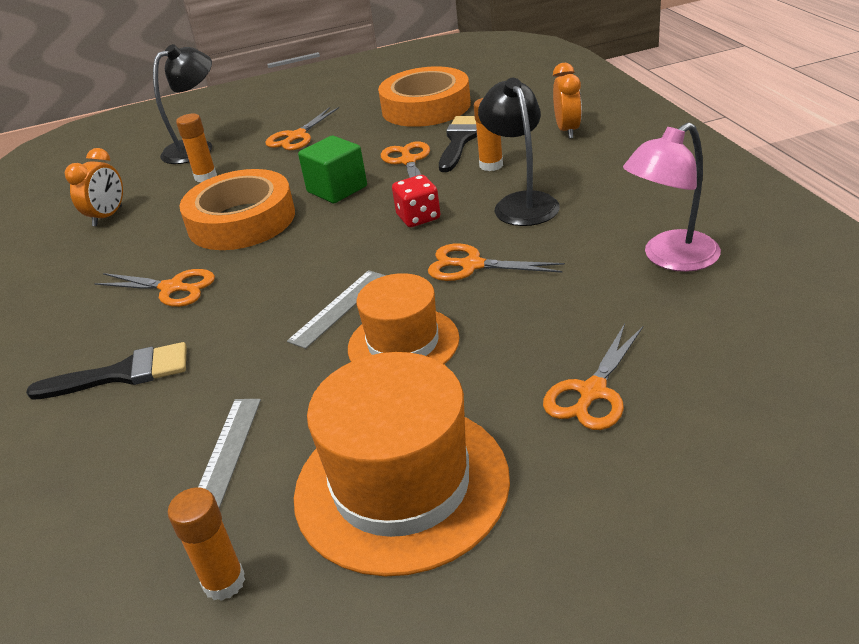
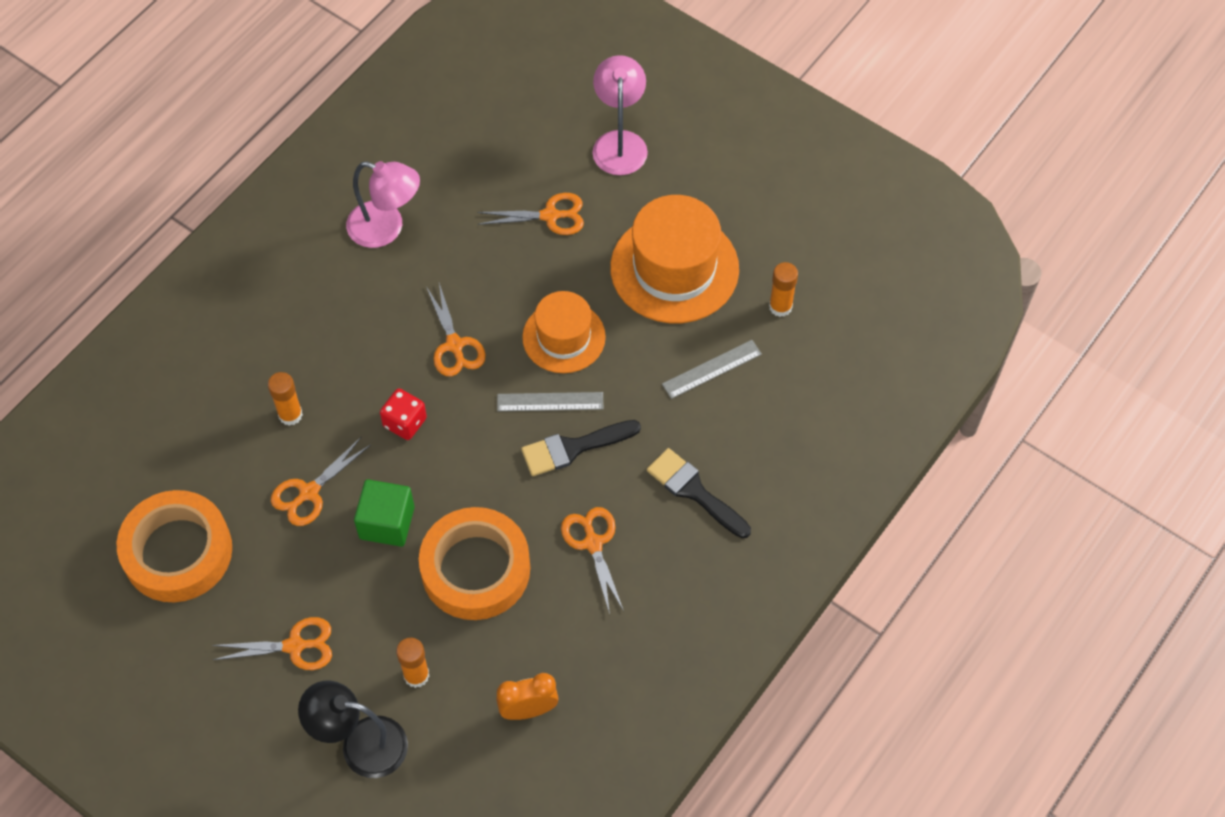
camera: 130 degrees left, 25 degrees up
(459, 141) = (249, 470): black brush -> black brush (573, 448)
(521, 203) = (348, 357): black lamp -> none
(567, 130) = (195, 385): orange clock -> none
(687, 524) = (619, 142): none -> pink lamp

